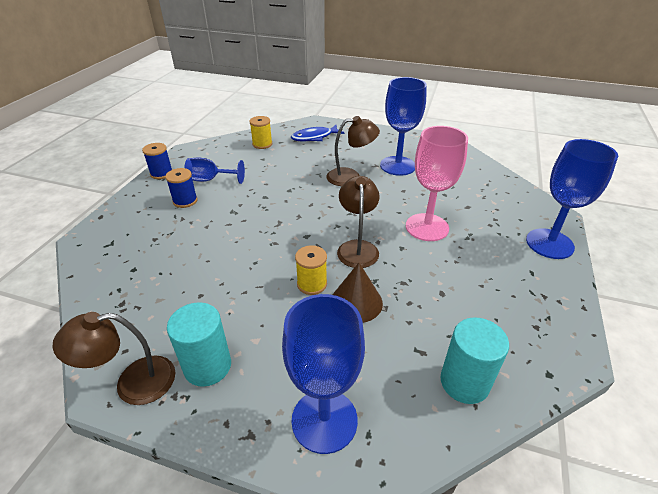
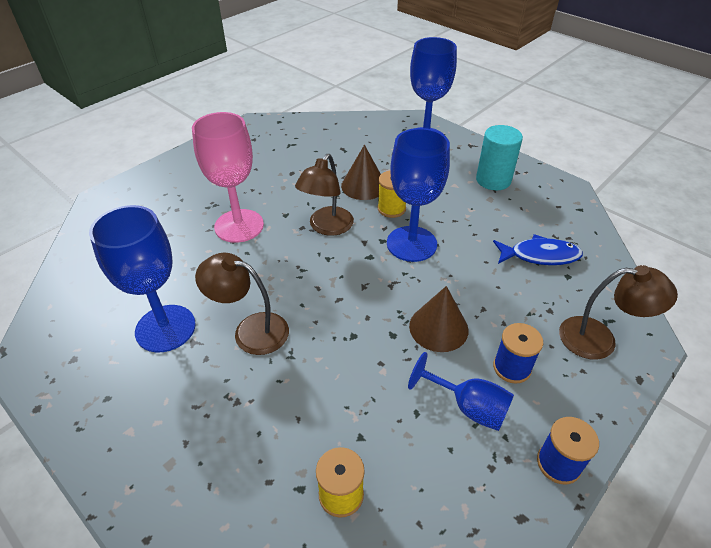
camera: 155 degrees left, 5 degrees up
(133, 383) = (547, 185): brown lamp -> brown lamp (599, 339)
(236, 207) = (438, 328): none -> brown cone
(314, 137) = (223, 476): blue fish -> blue fish (540, 255)
(464, 382) = (331, 131): turquoise cylinder -> none
(549, 243) = (155, 178): blue goblet -> blue goblet (411, 244)

